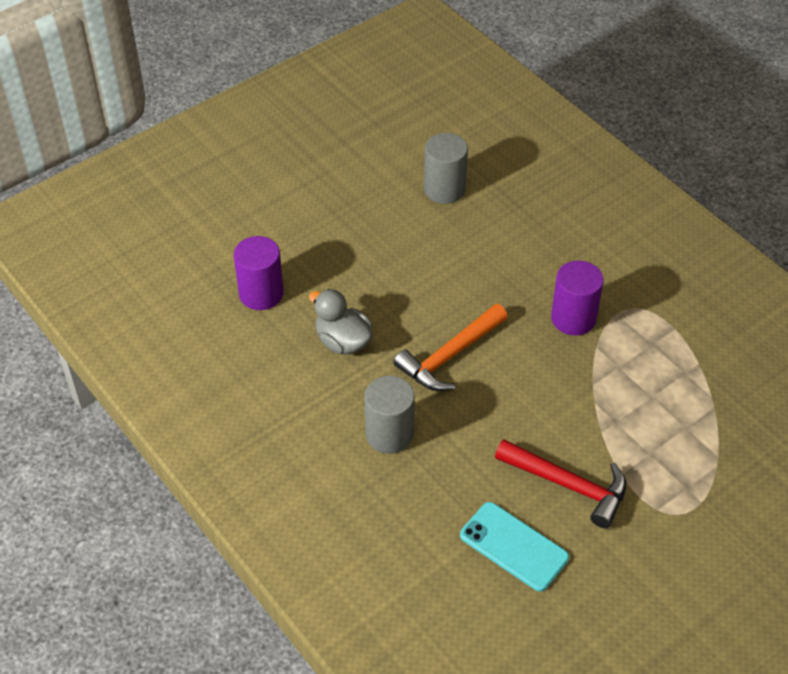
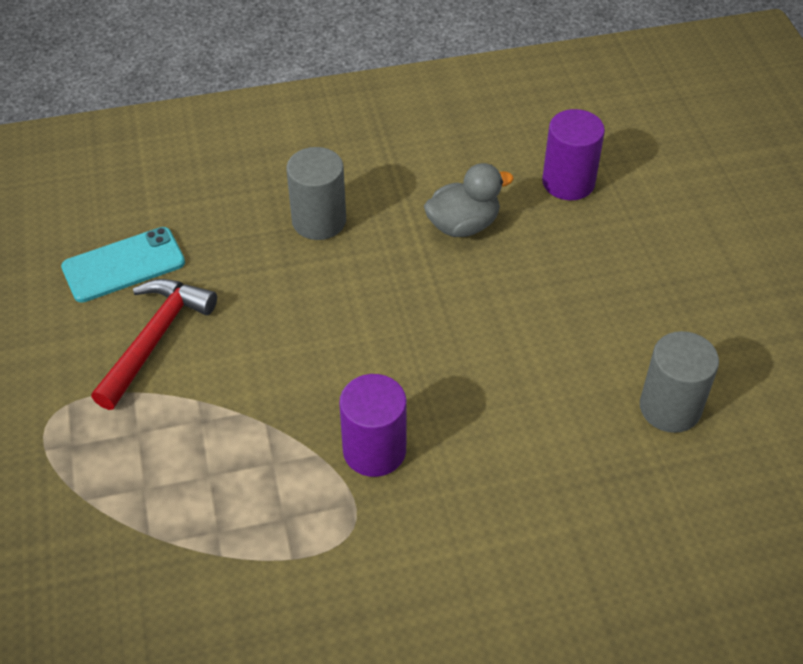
camera: 115 degrees right, 0 degrees up
(450, 356) = (389, 306): orange hammer -> none
(569, 485) = (155, 339): red hammer -> red hammer turned 150 degrees clockwise

